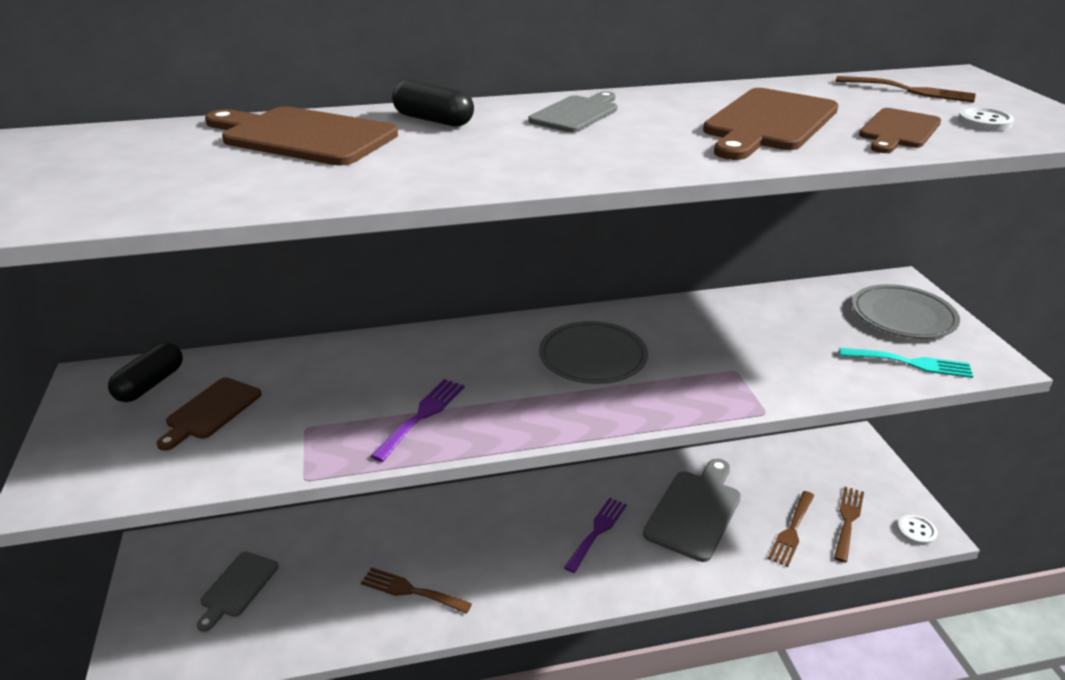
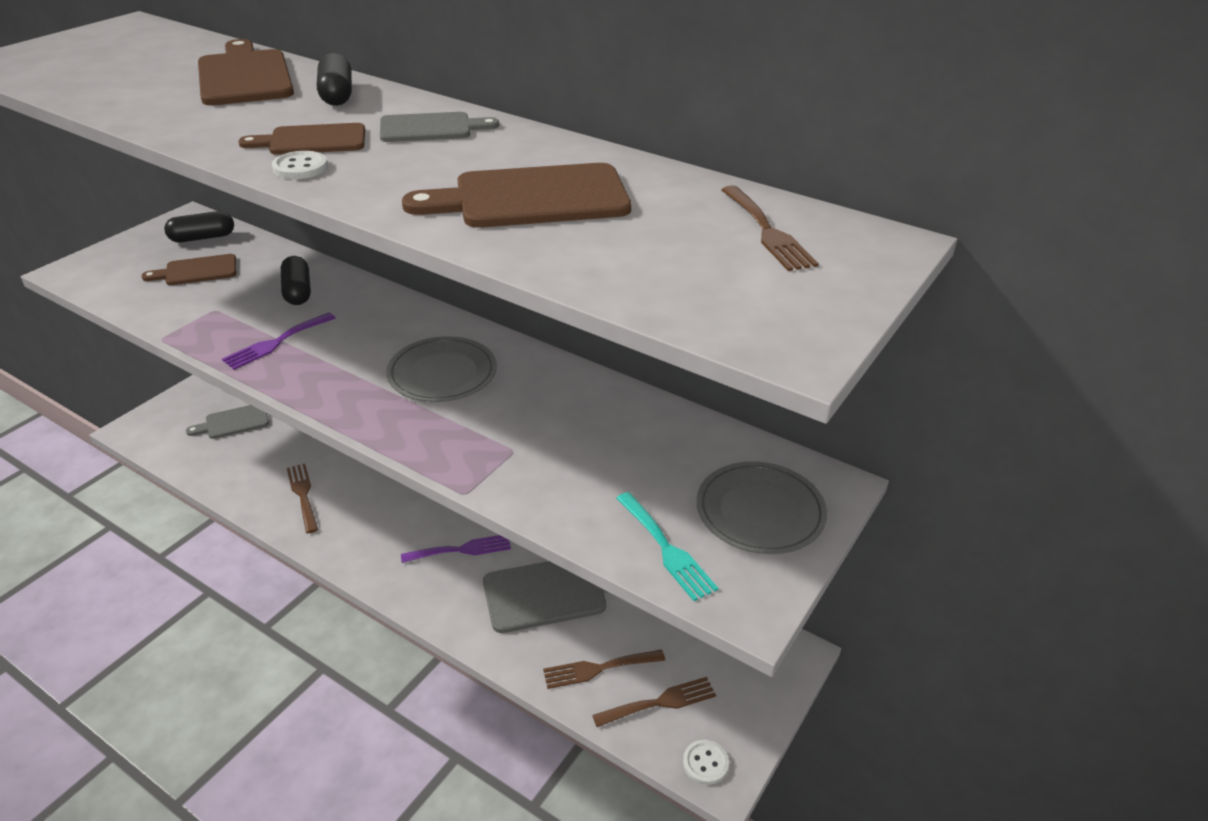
camera: 45 degrees right, 5 degrees up
(353, 371) = (298, 291): none -> black capsule
(422, 415) = (276, 343): purple fork -> purple fork turned 150 degrees clockwise
(898, 131) = (609, 256): brown cutting board -> brown cutting board (312, 140)
(984, 122) = (722, 290): white button -> white button (300, 167)

